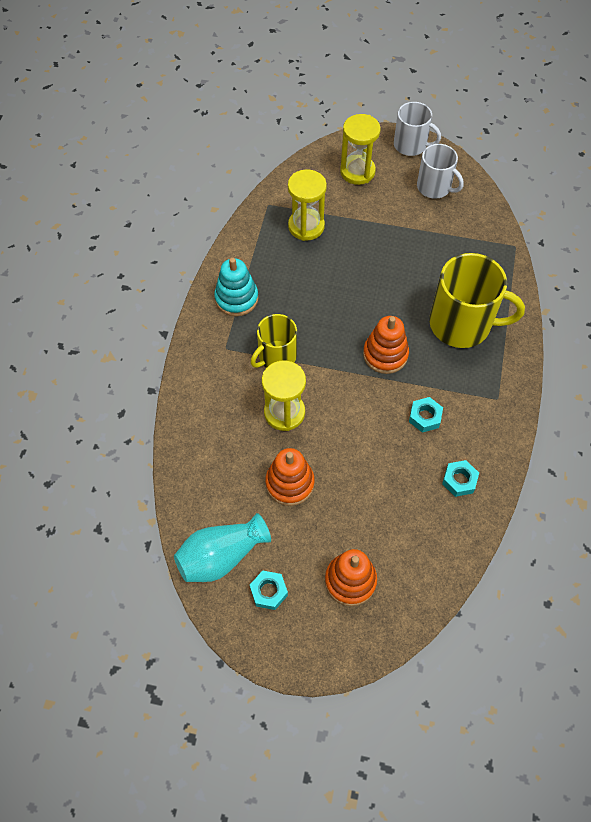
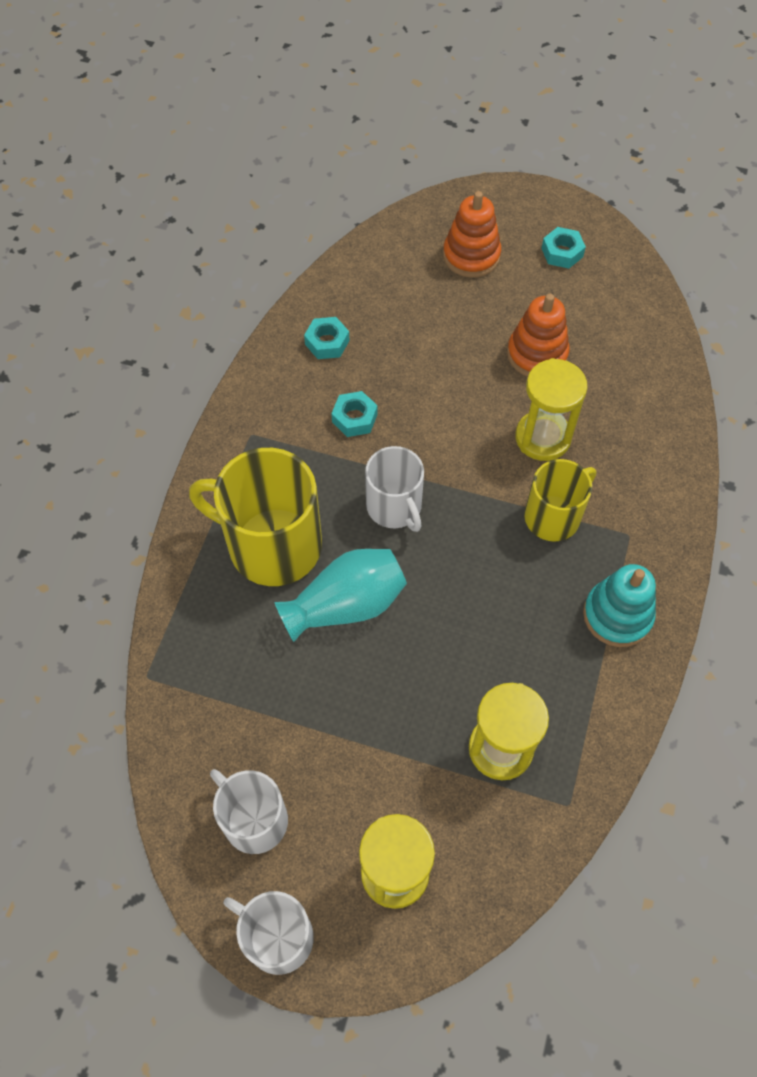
camera: 175 degrees left, 0 degrees up
(221, 556) = (617, 287): turquoise vase -> turquoise vase (346, 605)
(385, 354) = (394, 507): orange stacking toy -> white mug

